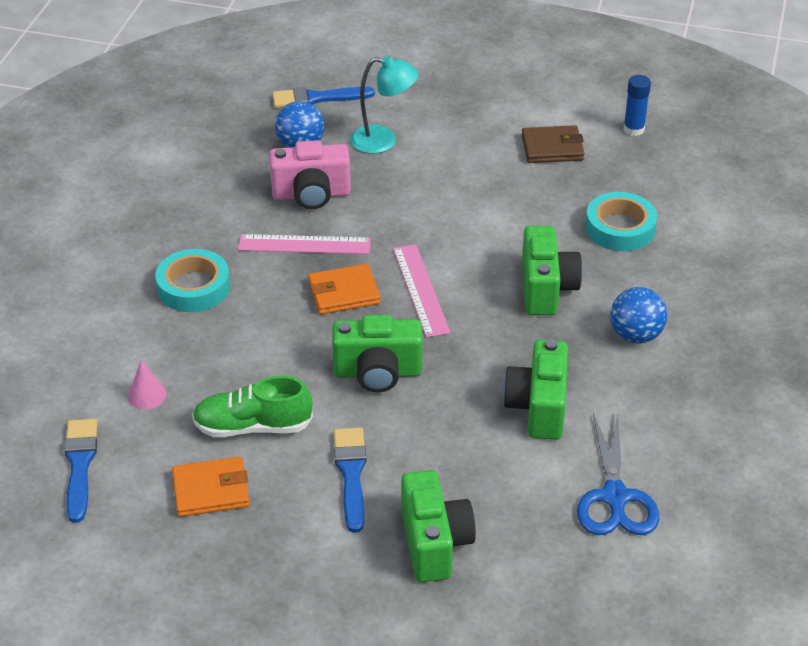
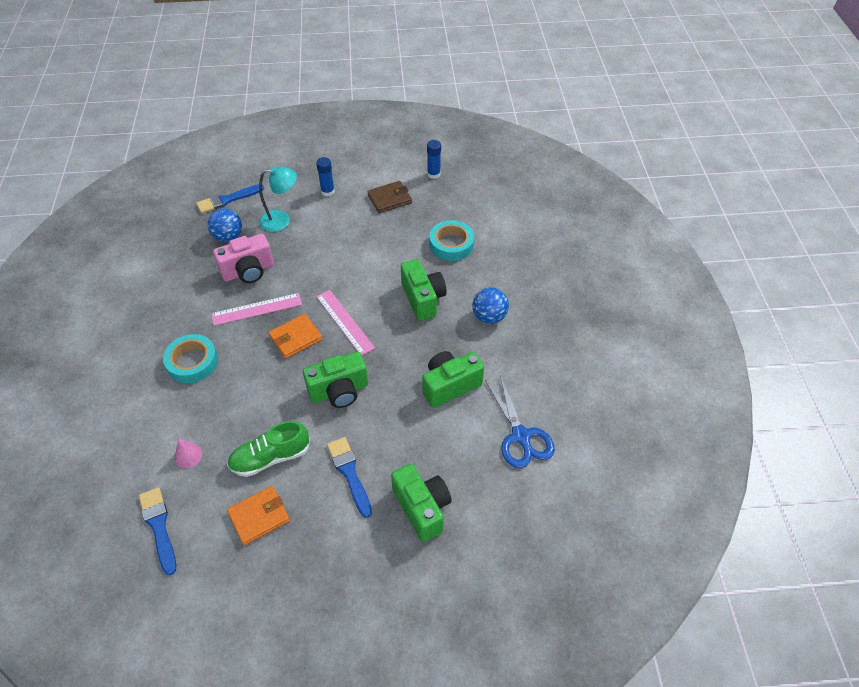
camera: 20 degrees left, 10 degrees up
(464, 118) = (327, 191): none -> blue glue stick
(538, 407) = (450, 386): green camera -> green camera turned 75 degrees clockwise

